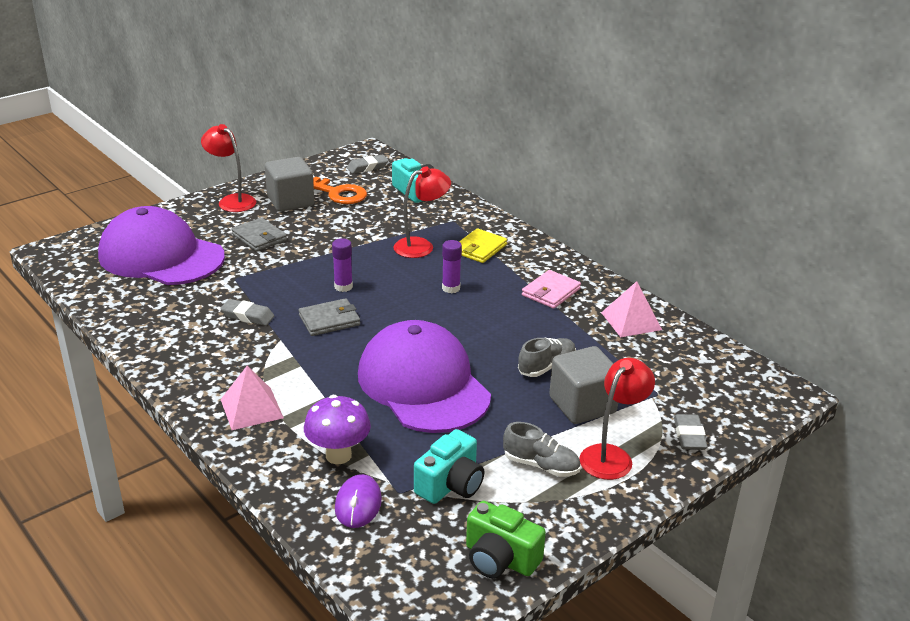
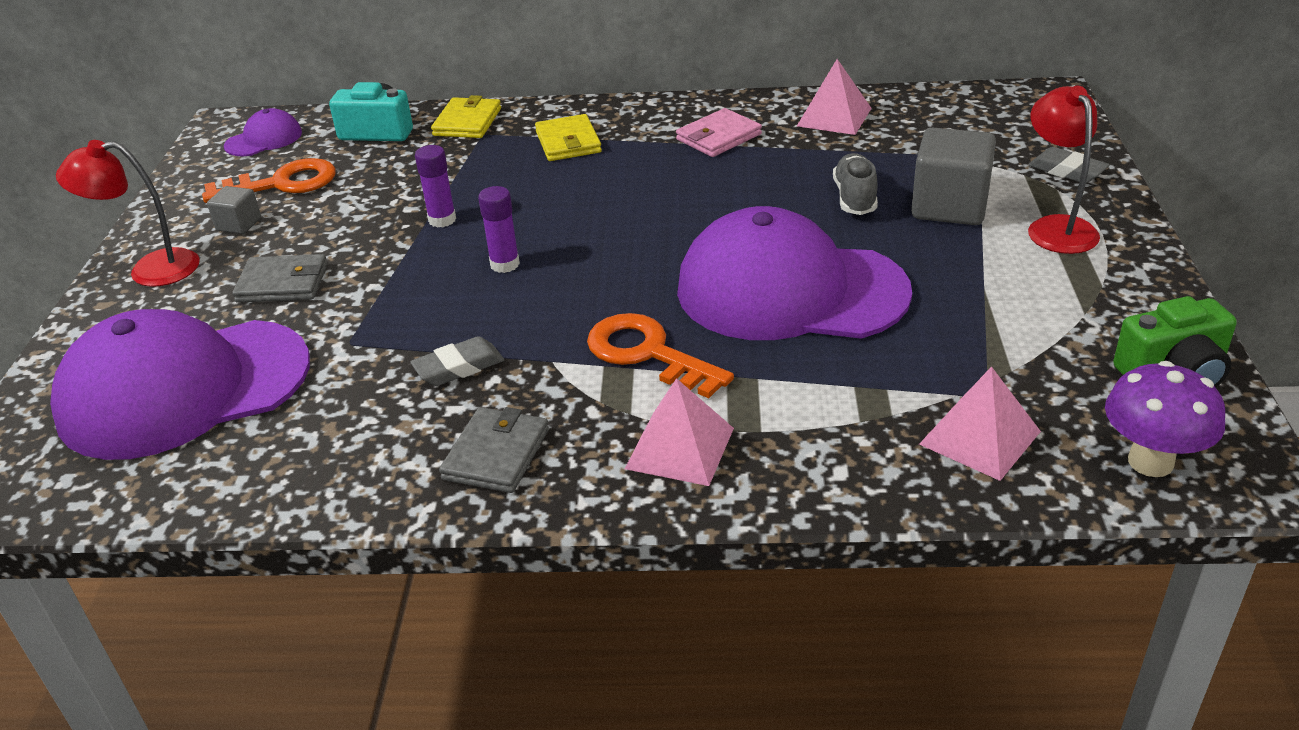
camera: 45 degrees left, 5 degrees up
(290, 201) = (239, 224): grey cube -> grey cube, size x0.51
(316, 364) = (648, 353): none -> orange key
(329, 320) = (564, 304): grey wallet -> grey wallet (496, 454)
(338, 455) = (864, 413): purple mushroom -> purple mushroom (1150, 462)
(358, 504) = (980, 437): purple mouse -> pink pyramid
(367, 167) = (264, 139): grey eraser -> purple cap
(421, 246) = (502, 175): red lamp -> none
(450, 485) = (1007, 351): turquoise camera -> none
(451, 288) = (620, 192): purple glue stick -> purple glue stick (442, 220)
(458, 210) = (467, 122): none -> yellow wallet
(541, 465) = (1030, 276): grey shoe -> none
(551, 292) = (718, 137): pink wallet -> pink wallet turned 60 degrees clockwise

